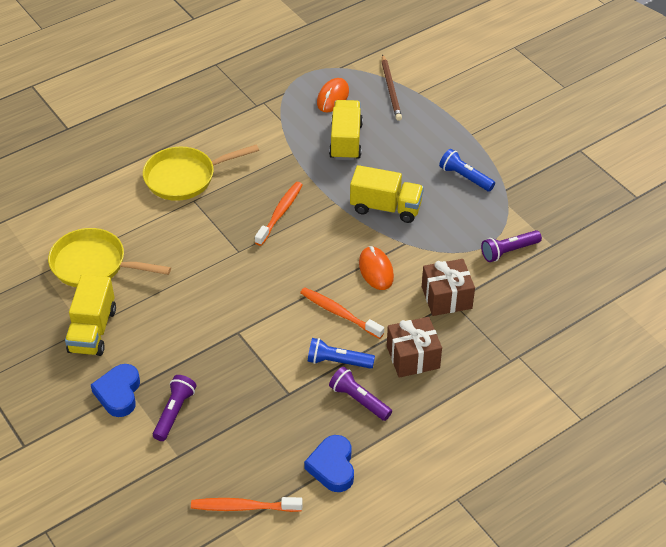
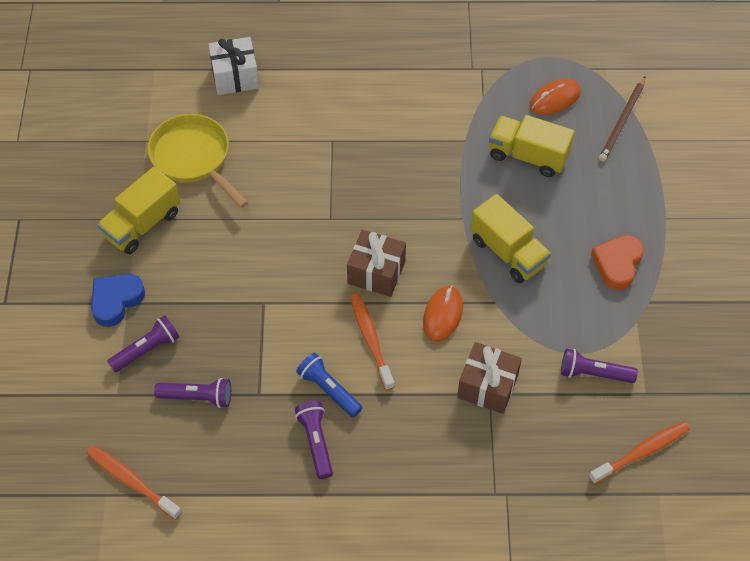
camera: 35 degrees right, 10 degrees up
(78, 194) = (235, 77): none -> white gift
(185, 177) = (343, 111): yellow pan -> none
(243, 422) = (197, 397): none -> purple flashlight
(280, 213) = (400, 200): orange toothbrush -> orange toothbrush (641, 452)
(332, 467) = (238, 494): blue heart -> none
(346, 141) = (528, 156): yellow truck -> yellow truck turned 105 degrees counterclockwise
(413, 357) = (402, 430): brown gift -> brown gift (376, 273)
(465, 177) = (617, 264): blue flashlight -> orange heart

